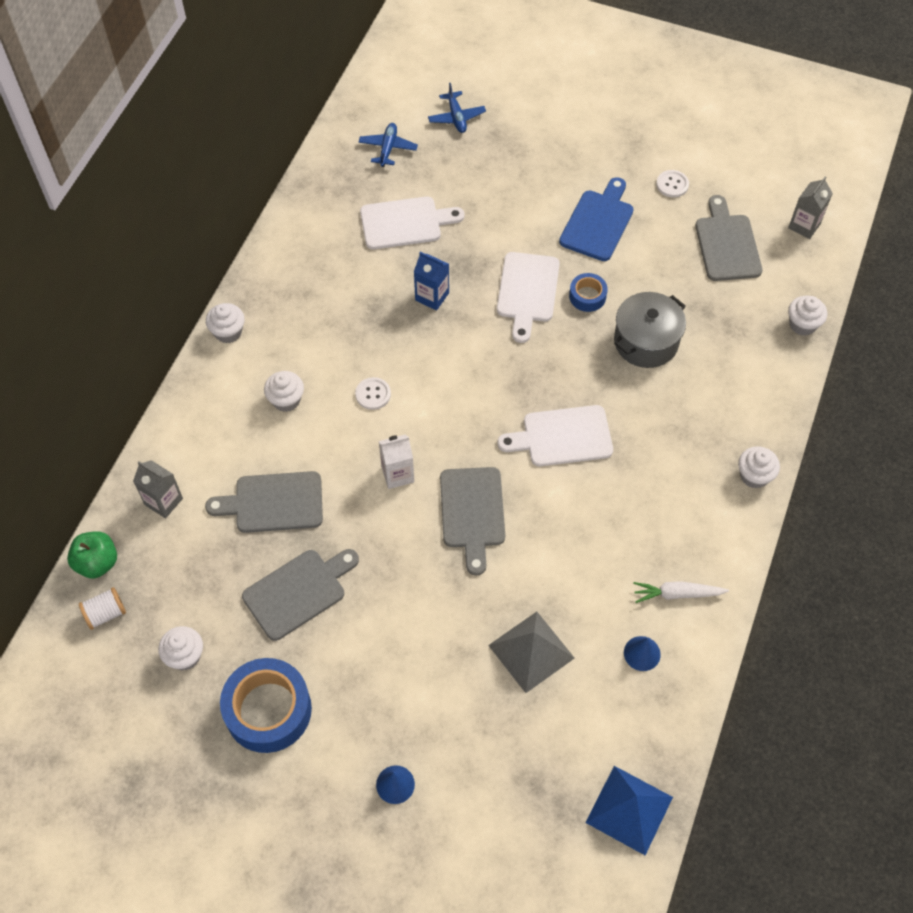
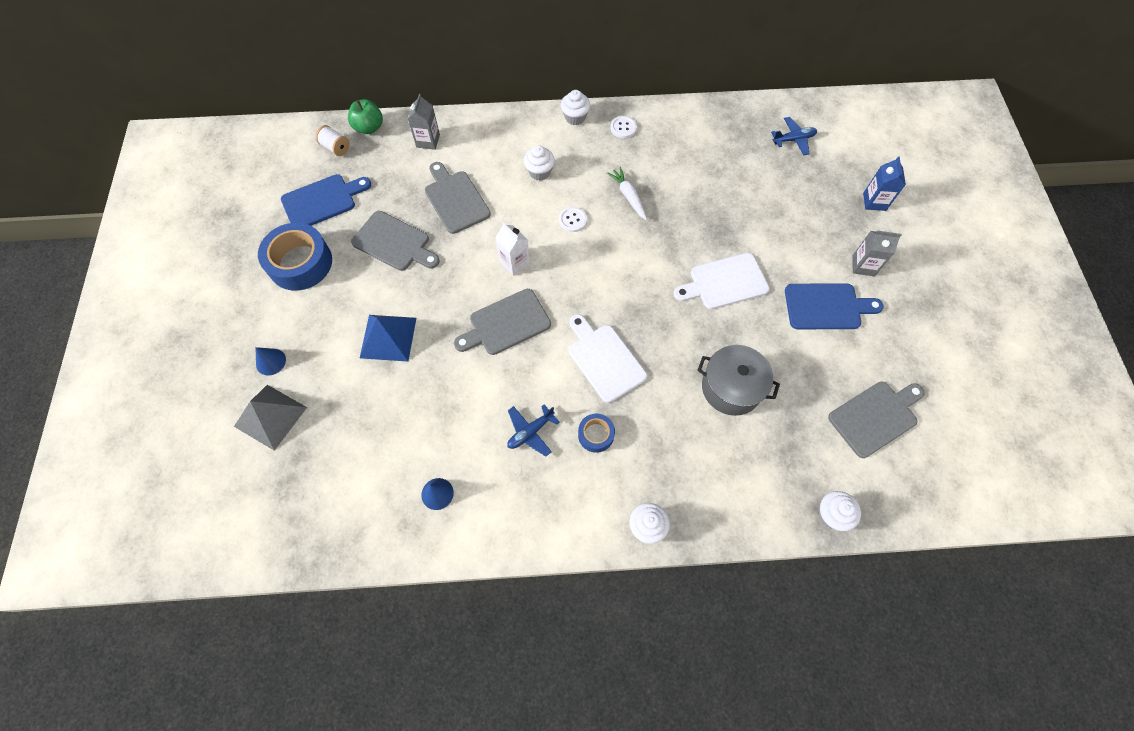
camera: 65 degrees right, 5 degrees up
(185, 656) = (322, 201): white cupcake -> blue cutting board
(405, 223) = (733, 178): white cutting board -> none
(432, 296) = (679, 221): blue carton -> blue carton (874, 202)
(456, 117) = (856, 169): blue plane -> blue plane (530, 432)
(531, 651) = (407, 410): grey pyramid -> grey pyramid (270, 417)
(587, 296) = (748, 327): blue tape -> blue tape (596, 435)
(629, 809) = (300, 534): blue pyramid -> blue pyramid (388, 337)
(672, 185) = (907, 348): white button -> white button (623, 128)
(677, 594) = (502, 502): white carrot -> white carrot (628, 196)
(804, 226) = (944, 478): grey carton -> grey carton (863, 265)

